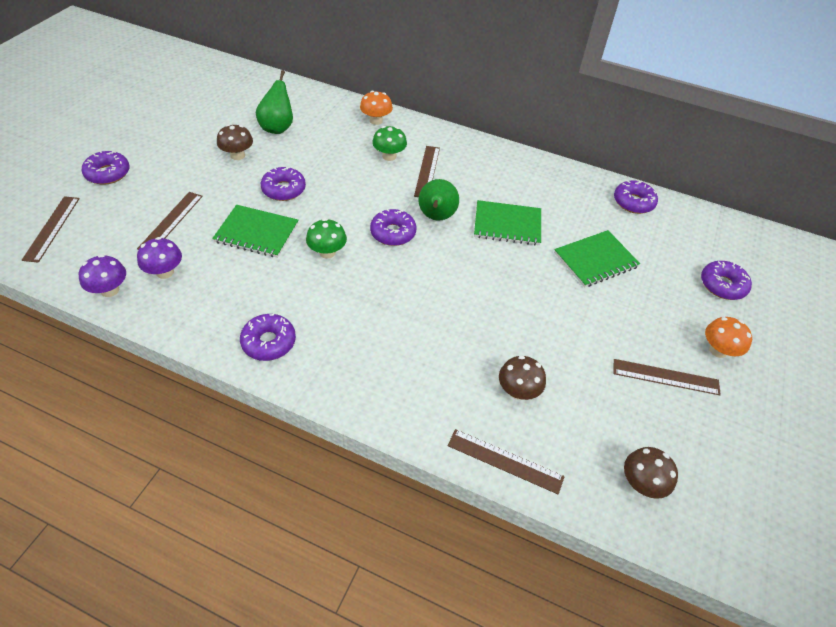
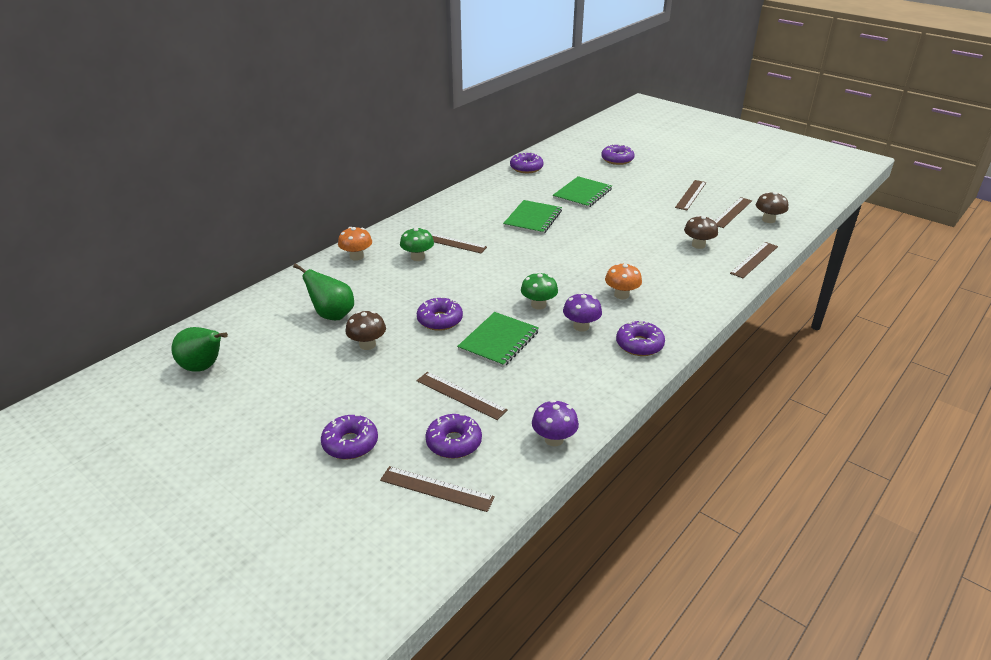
camera: 70 degrees left, 15 degrees down
(165, 272) = (537, 401): purple mushroom -> purple mushroom (581, 326)
(393, 233) = (524, 270): purple donut -> purple donut (454, 442)
(436, 217) = (512, 247): green pear -> green pear (204, 367)
(595, 260) = (582, 194): green notebook -> green notebook turned 45 degrees clockwise
(639, 431) = (732, 212): none -> brown ruler
(718, 350) = (671, 174): orange mushroom -> orange mushroom (621, 295)

